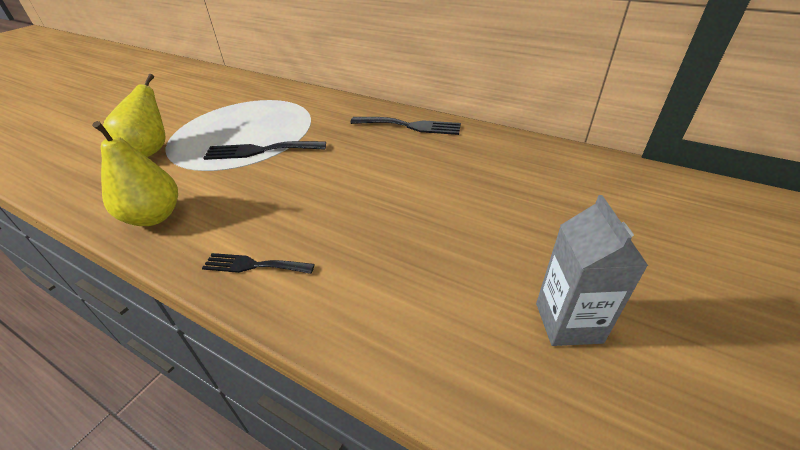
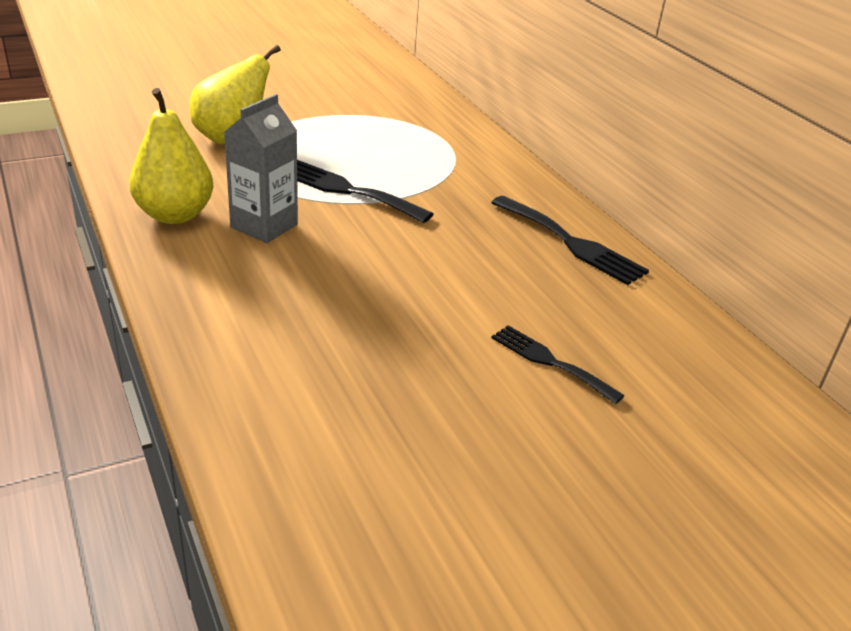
camera: 30 degrees right, 5 degrees down
(253, 265) = (220, 313): black fork -> black fork (550, 362)
(568, 322) = (486, 563): grey carton -> grey carton (264, 226)

